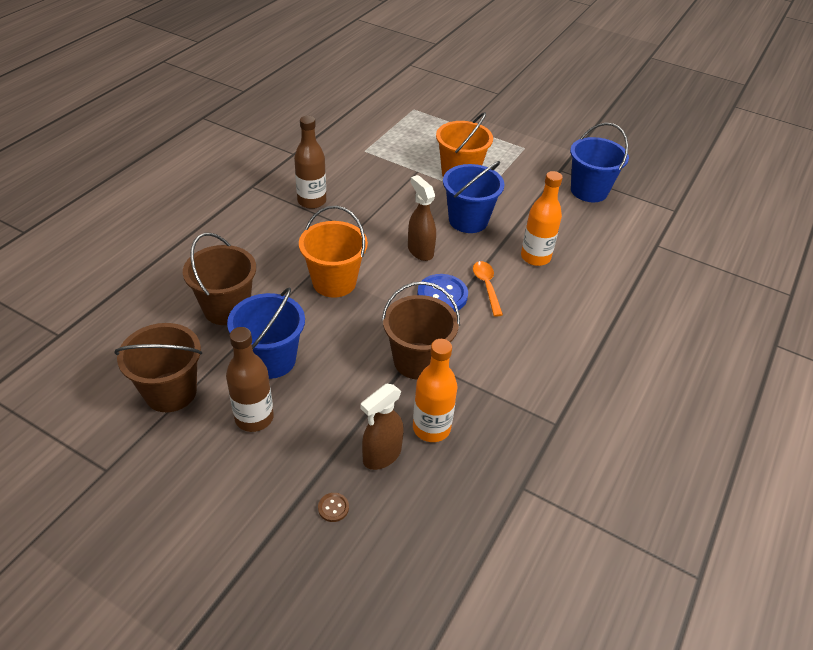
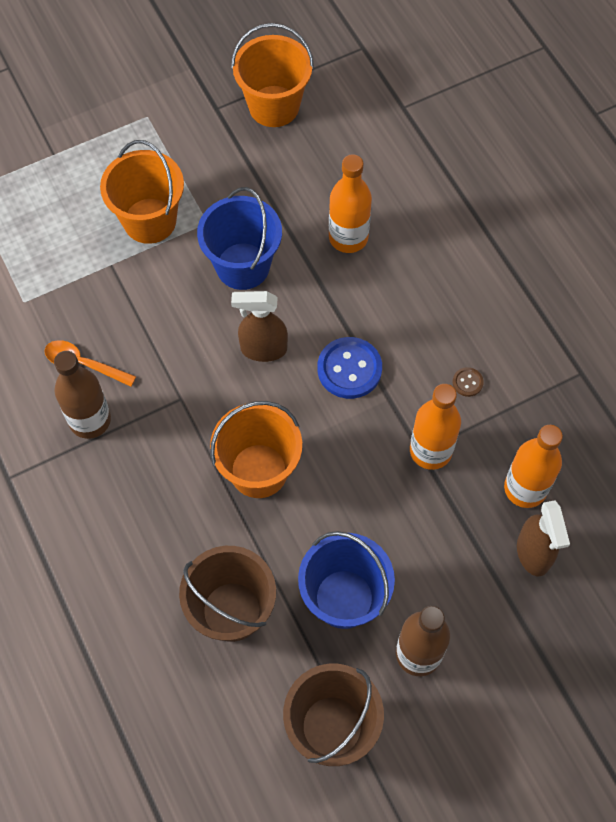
camera: 55 degrees left, 20 degrees up
(333, 508) = (570, 630): brown button -> brown button (467, 382)
(417, 361) = (430, 451): brown bucket -> orange bottle
(486, 286) = (363, 316): orange spoon -> orange spoon (84, 364)
(589, 191) = (274, 106): blue bucket -> orange bucket

